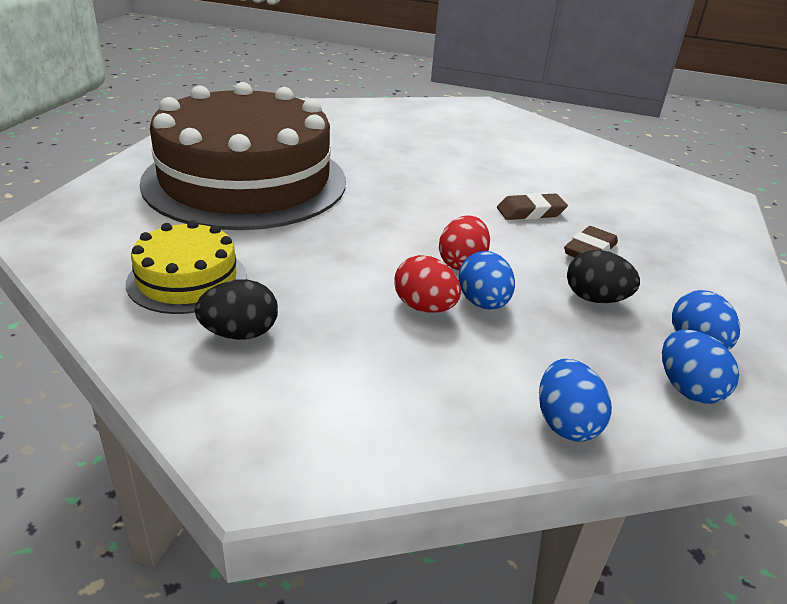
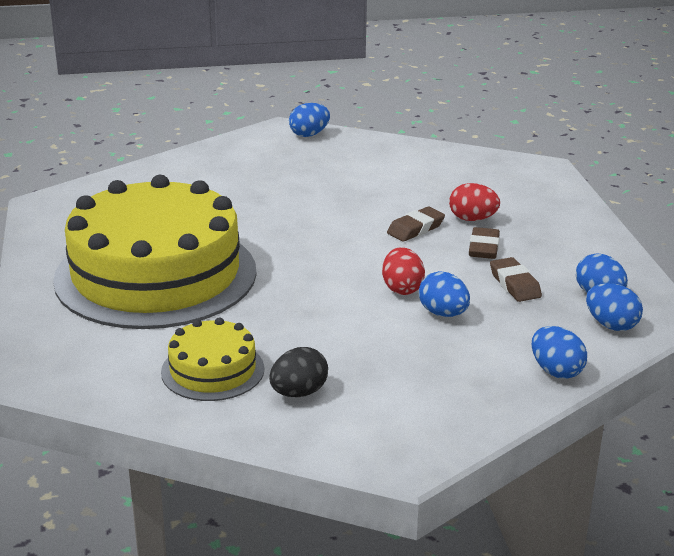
camera: 25 degrees left, 5 degrees down
(245, 181) = (156, 274): brown cake -> yellow cake
(424, 307) = (406, 330): red egg -> red egg (472, 219)
(502, 114) = (309, 134): none -> blue egg
(595, 299) = (514, 284): black egg -> brown eraser

